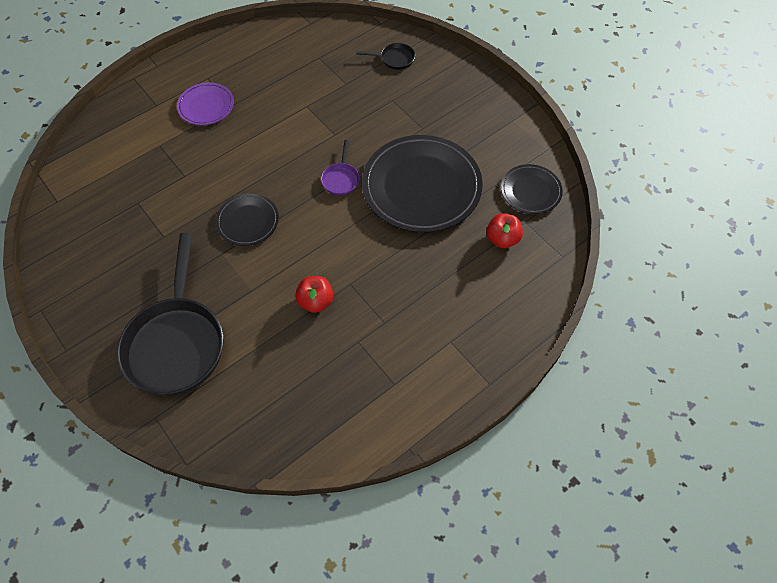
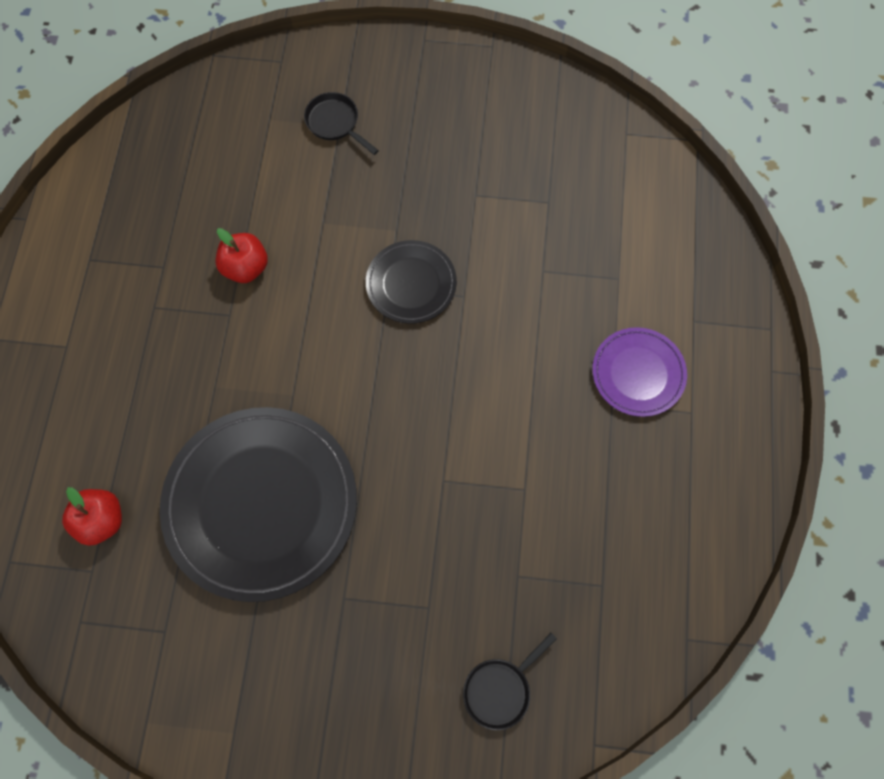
camera: 135 degrees right, 10 degrees up
(176, 343) = (335, 123): black pan -> black pan, size x0.43
(341, 179) = (368, 426): purple pan -> none
(530, 191) = (117, 627): black plate -> none

